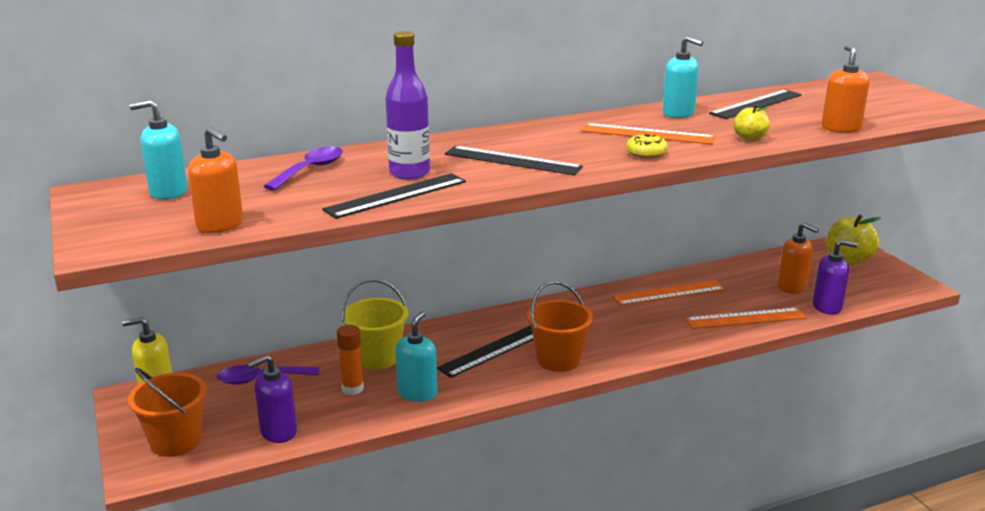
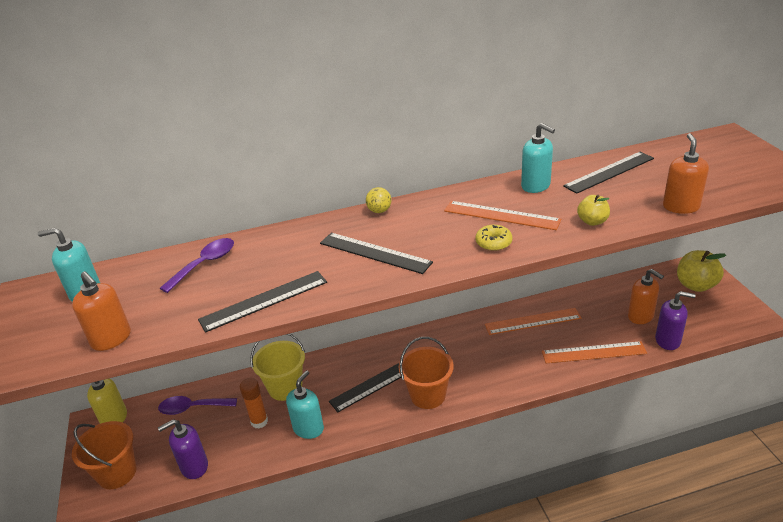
camera: 10 degrees right, 10 degrees up
(409, 173) = (283, 269): purple bottle -> none
(505, 131) = (379, 211): none -> yellow ball

